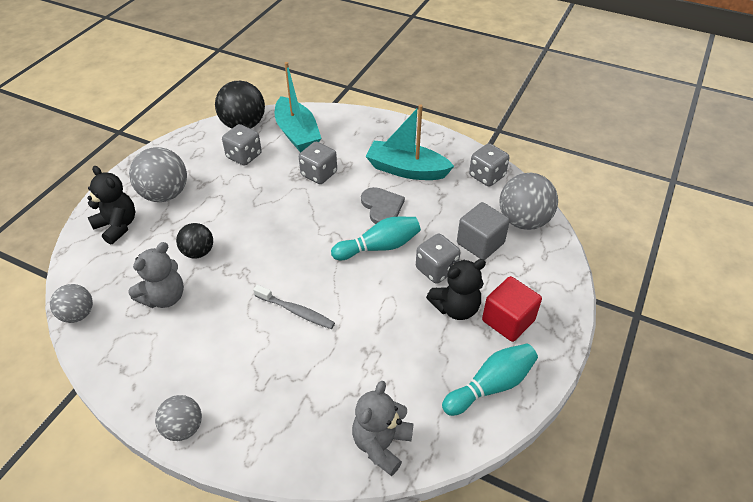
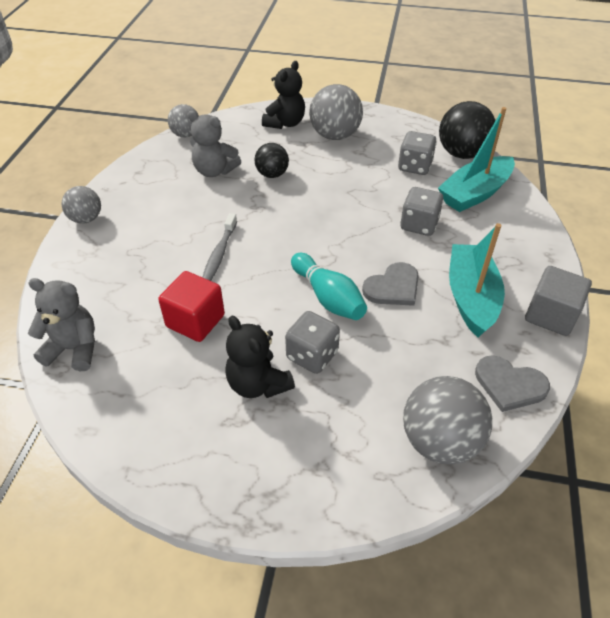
camera: 75 degrees right, 0 degrees up
(480, 243) = (374, 394): grey cube -> grey cube (550, 315)
(486, 176) = (509, 385): grey dice -> grey heart
(491, 386) = (152, 434): turquoise bowling pin -> none
(508, 320) = (252, 441): red cube -> red cube (195, 321)

